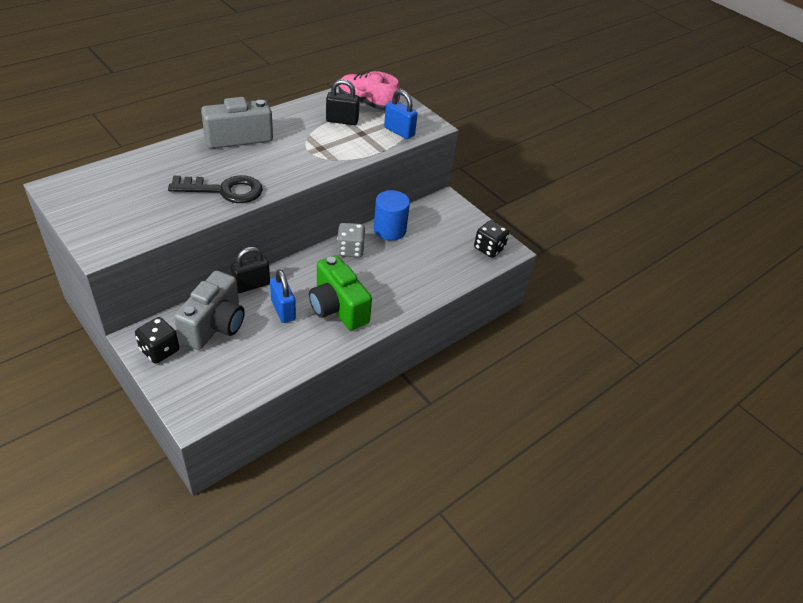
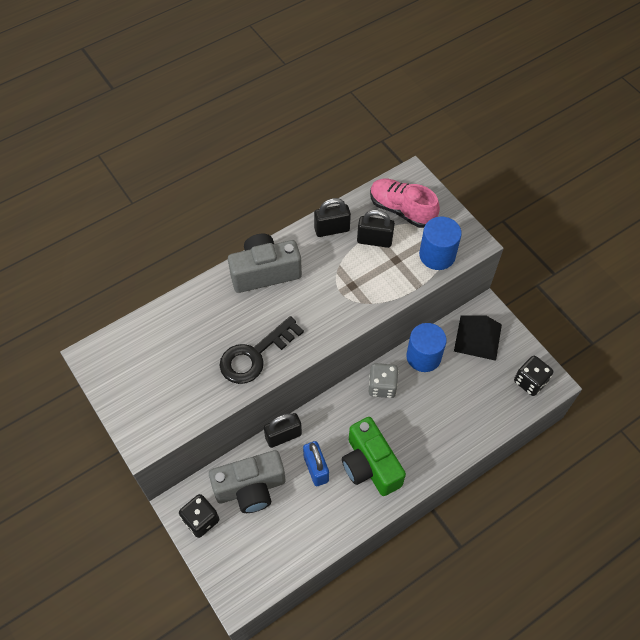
camera: 10 degrees right, 15 degrees up
(215, 325) = (250, 488): grey camera -> grey camera turned 45 degrees clockwise
(224, 190) = (255, 355): black key -> black key turned 135 degrees clockwise
(303, 112) = (332, 229): none -> black padlock
(399, 131) = (437, 255): blue padlock -> blue cylinder
(439, 218) = (477, 337): none -> black pyramid

